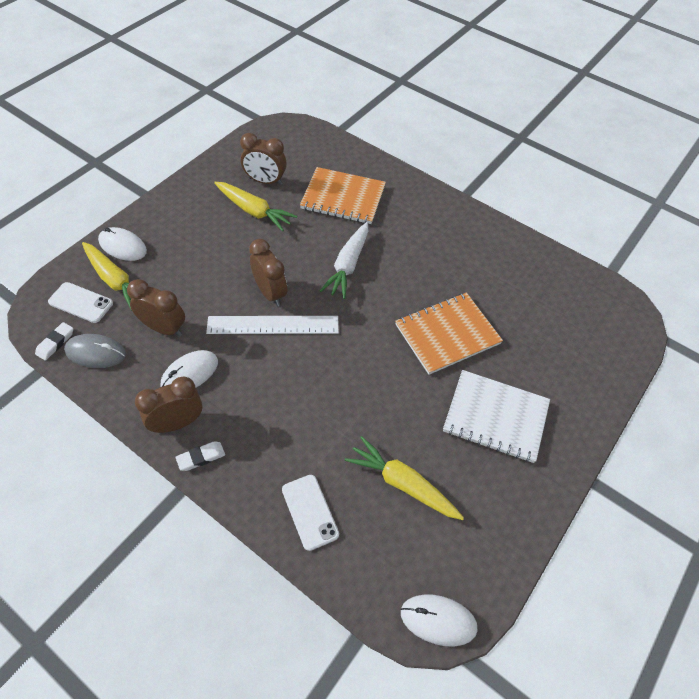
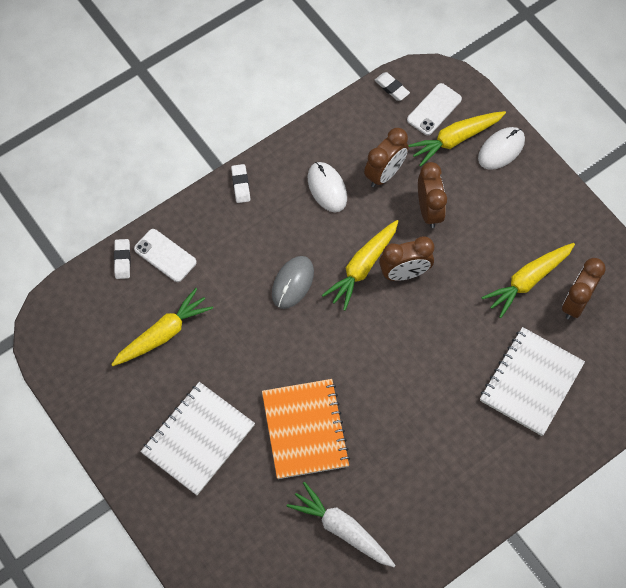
camera: 110 degrees right, 10 degrees up
(95, 352) = (372, 117): grey mouse -> grey mouse (292, 283)
(177, 423) = (279, 172): brown clock -> brown clock (429, 210)
(273, 325) = (362, 267): white ruler -> yellow carrot
(310, 512) = (165, 255): white phone -> white phone turned 45 degrees clockwise
(329, 559) = (122, 260): none -> white eraser
(343, 198) = (531, 382): orange notebook -> white notebook
(348, 265) = (423, 358): white carrot -> white carrot (342, 529)
(438, 620) = (48, 324): white mouse -> none

